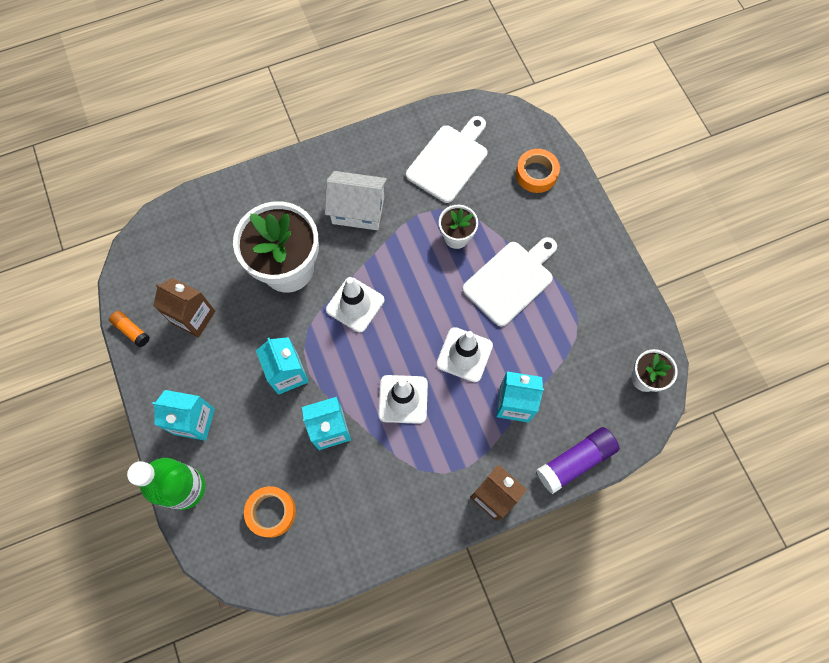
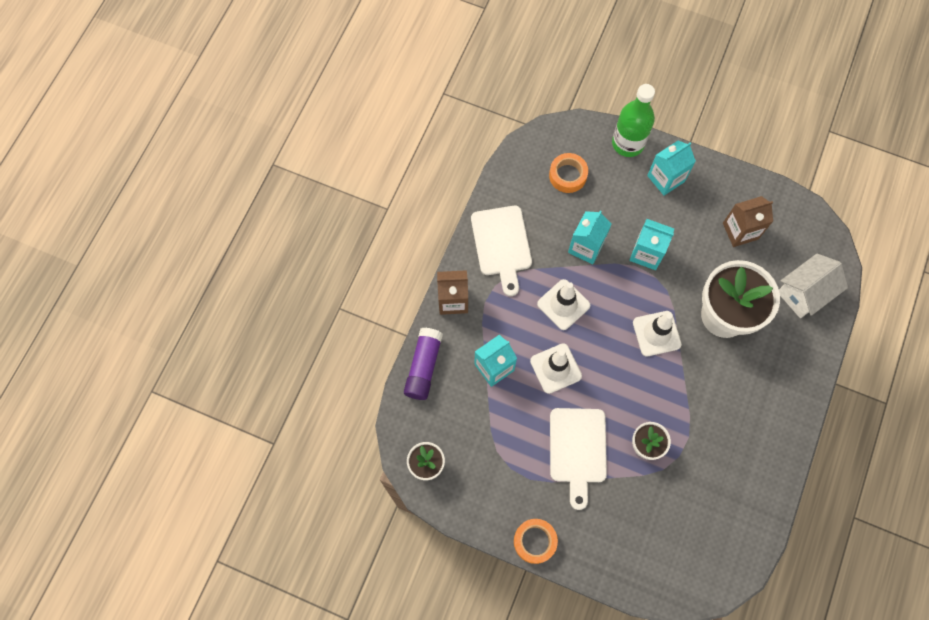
camera: 135 degrees right, 0 degrees up
(132, 331) = (764, 189): orange glue stick -> none
(358, 210) = (729, 399): white house -> white house (804, 293)
(449, 160) = (713, 502): white cutting board -> white cutting board (502, 244)
(536, 174) = (643, 555): orange tape -> orange tape (535, 541)

